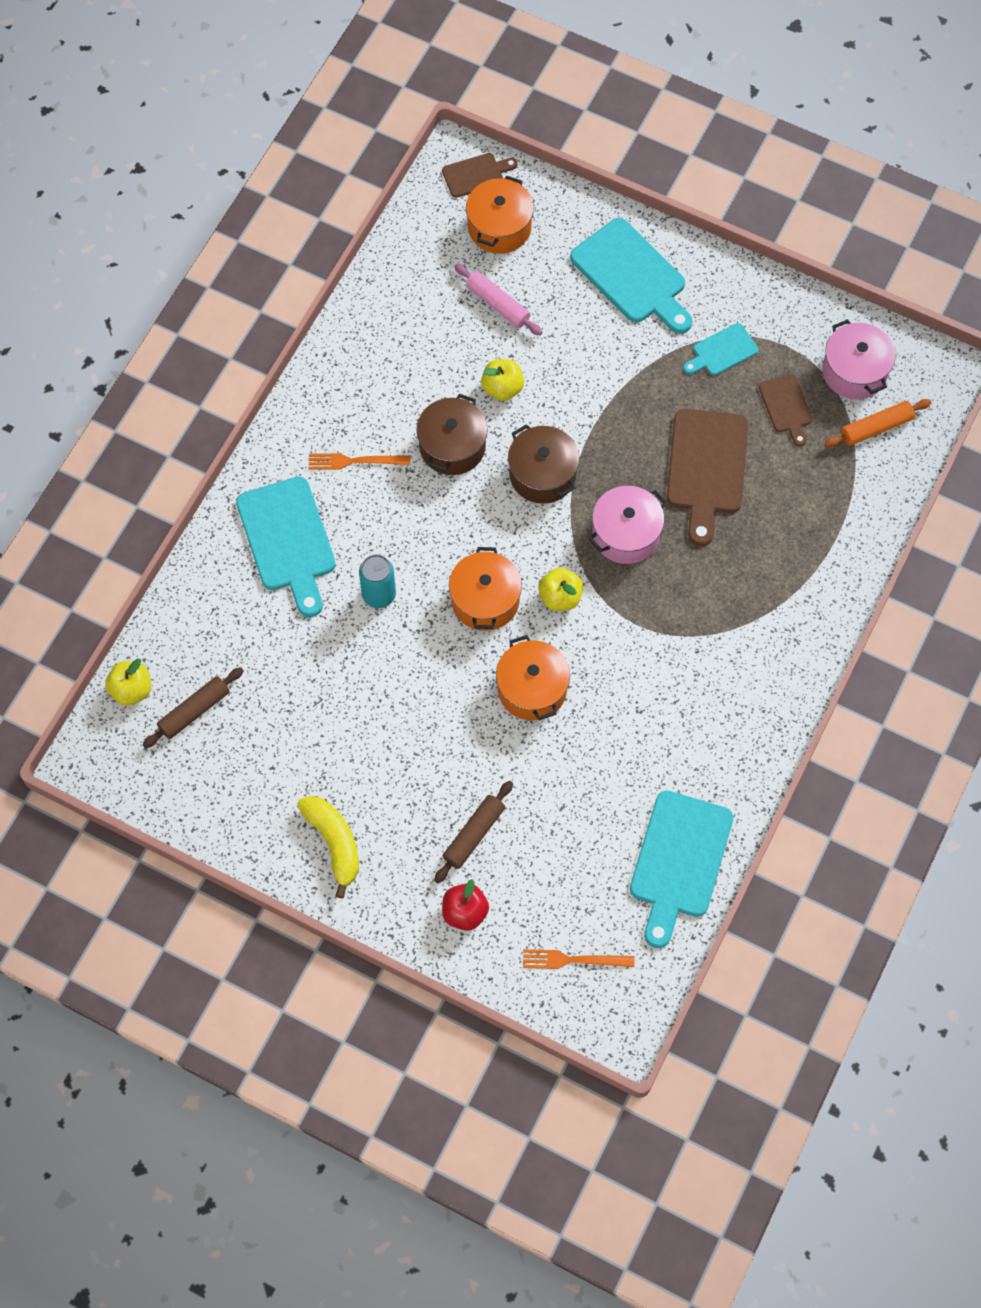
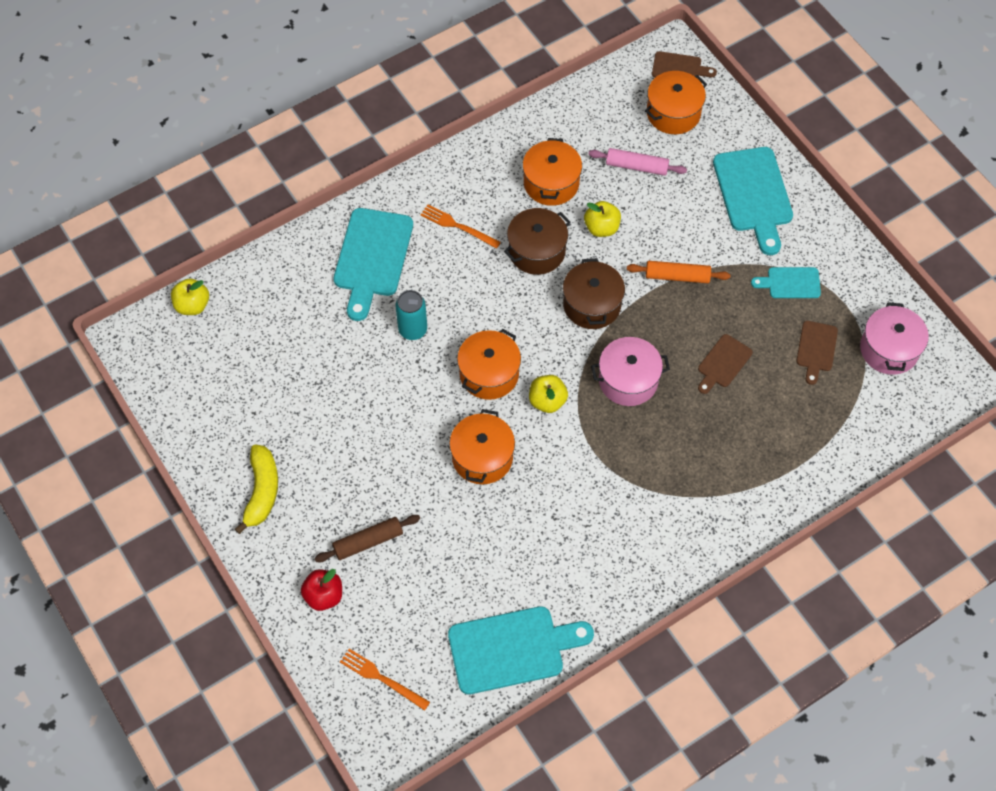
camera: 30 degrees right, 5 degrees down
(194, 711) = (226, 343): brown rolling pin -> none
(422, 366) = (551, 183): none -> orange pot
(497, 304) = (636, 166): pink rolling pin -> pink rolling pin turned 60 degrees counterclockwise
(679, 861) = (512, 649): turquoise cutting board -> turquoise cutting board turned 150 degrees counterclockwise
(706, 468) = (723, 363): brown cutting board -> brown cutting board, size x0.54
(876, 427) = (880, 400): orange rolling pin -> orange rolling pin (677, 276)

